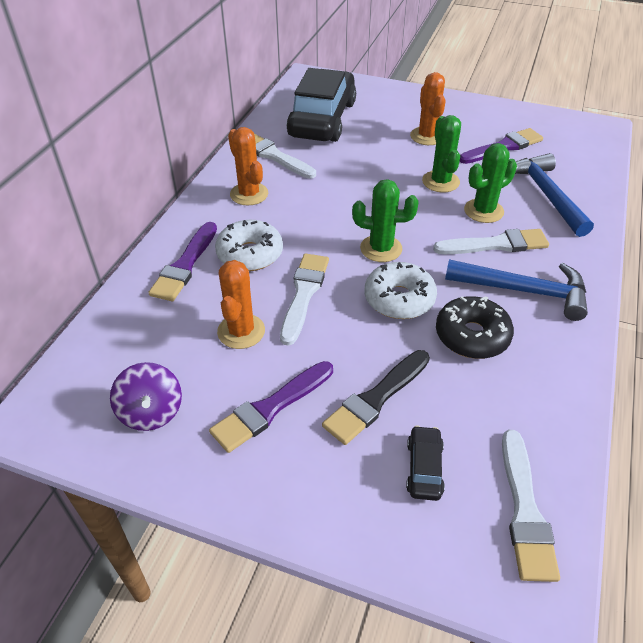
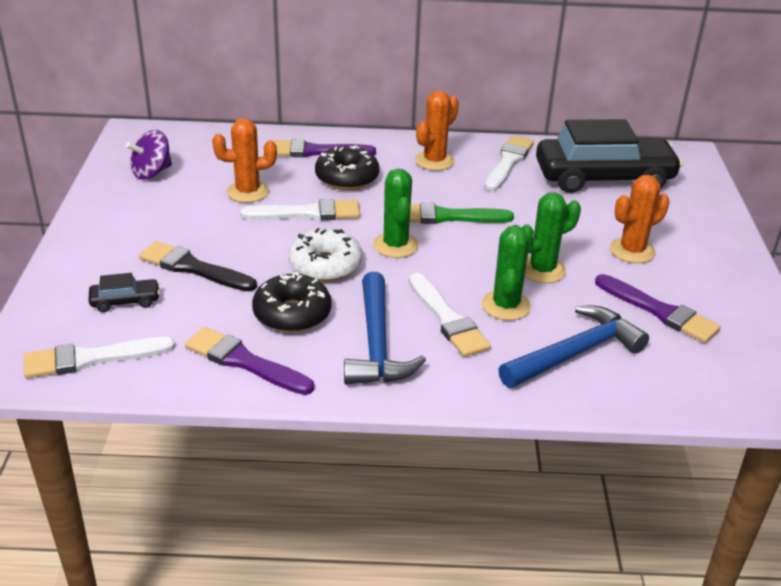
camera: 70 degrees right, 10 degrees down
(250, 254) = (347, 178): white donut -> black donut
(270, 408) = (169, 220): purple brush -> purple brush (244, 362)
(346, 209) = (447, 217): none -> green brush
(483, 211) = (506, 306): green cactus -> green cactus turned 60 degrees clockwise

